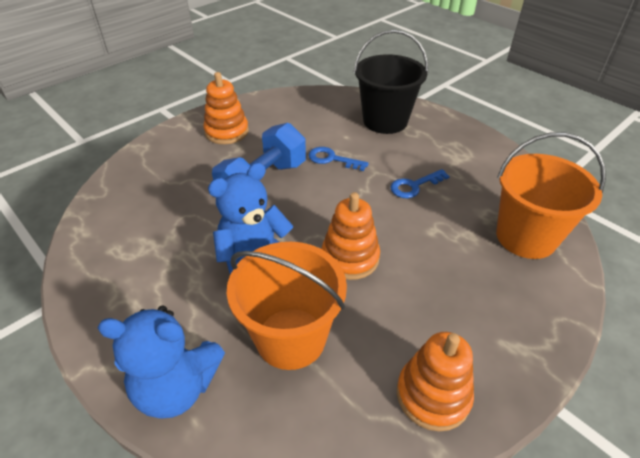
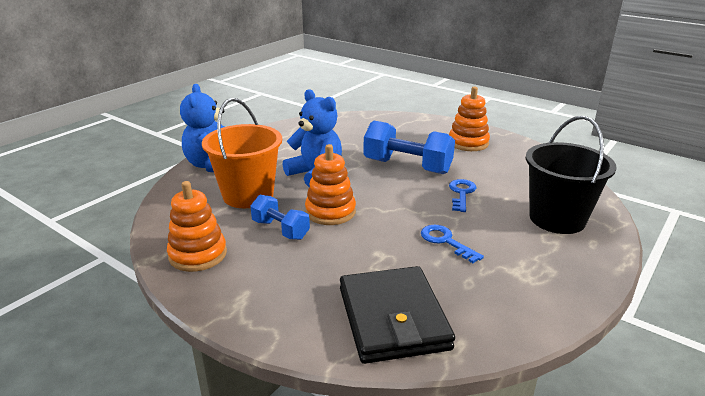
camera: 80 degrees right, 15 degrees down
(382, 306) = (280, 229): none -> blue dumbbell
(525, 237) = (393, 318): orange bucket -> black wallet

